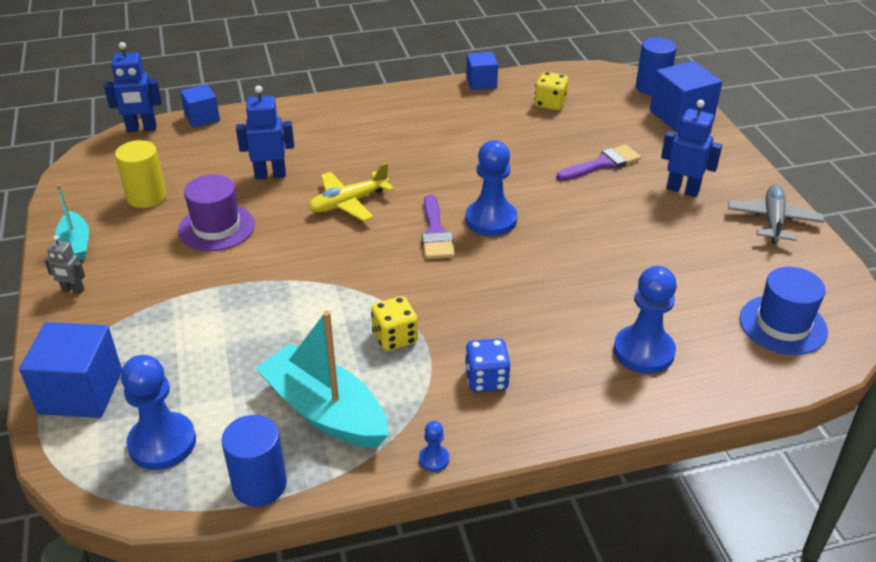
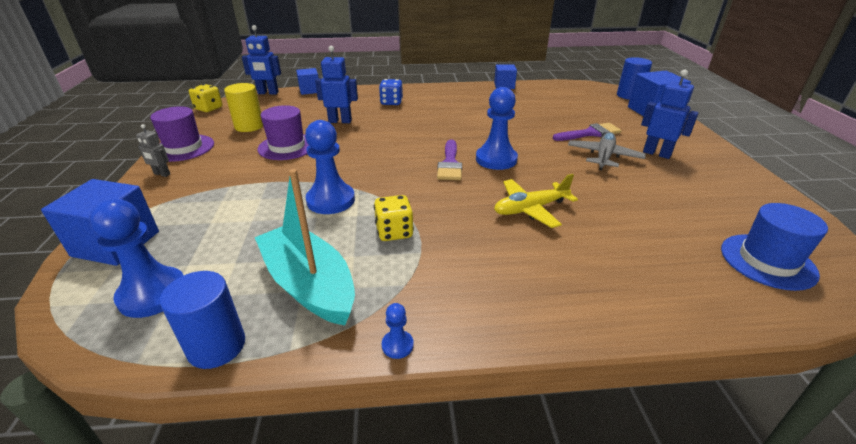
camera: 10 degrees right, 5 degrees down
(75, 244) = (183, 148): turquoise boat -> purple hat
(348, 203) = (389, 140): yellow plane -> yellow plane (530, 209)
(486, 380) = (468, 276): blue dice -> blue dice (391, 102)
(550, 104) = (552, 99): yellow dice -> yellow dice (209, 108)
(643, 351) = (625, 269): blue pawn -> blue pawn (331, 200)
(773, 221) = (740, 180): grey plane -> grey plane (603, 157)

